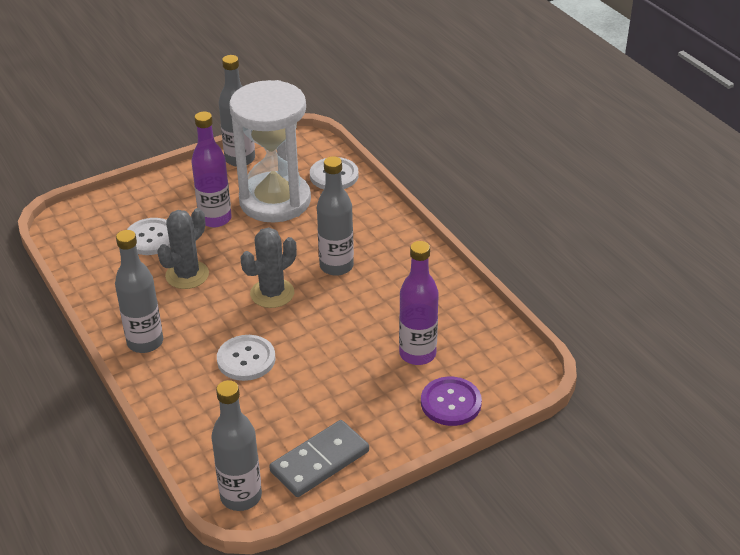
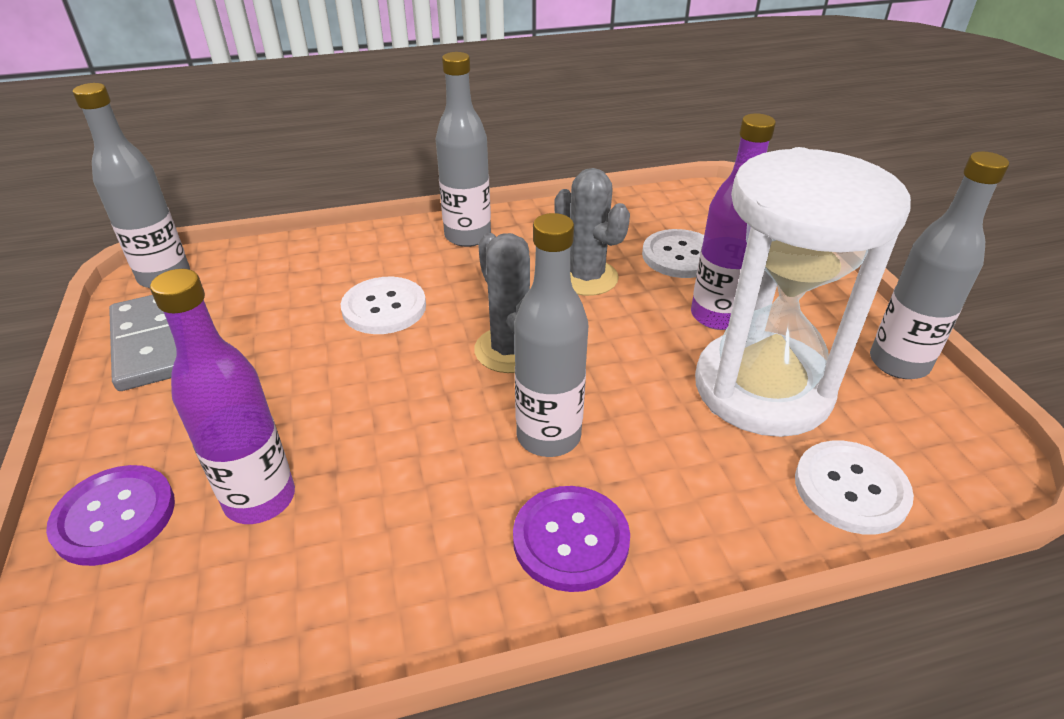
camera: 105 degrees right, 0 degrees up
(396, 249) = (570, 539): none -> purple button

